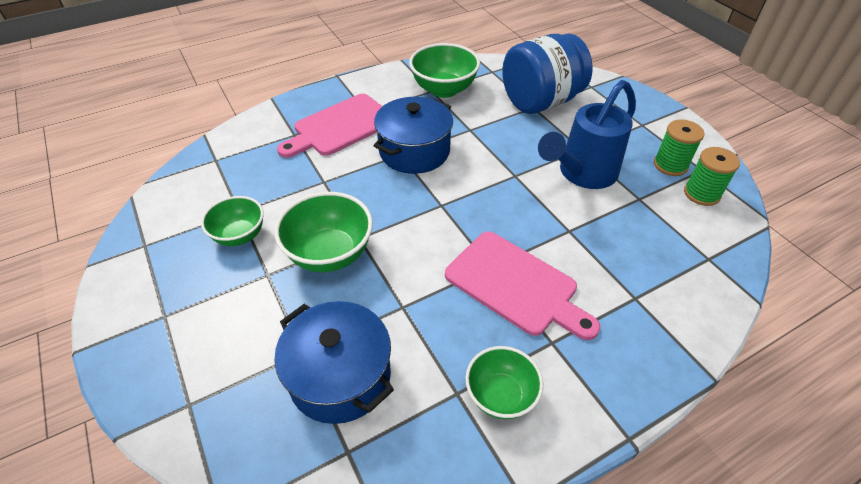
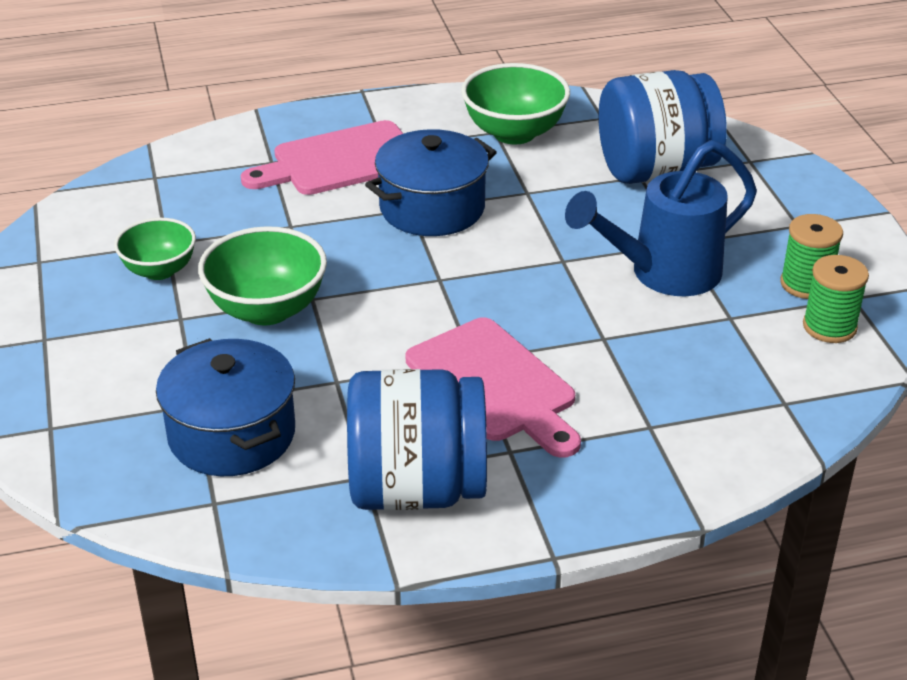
camera: 15 degrees right, 10 degrees down
(500, 395) = (417, 488): green bowl -> blue jar

